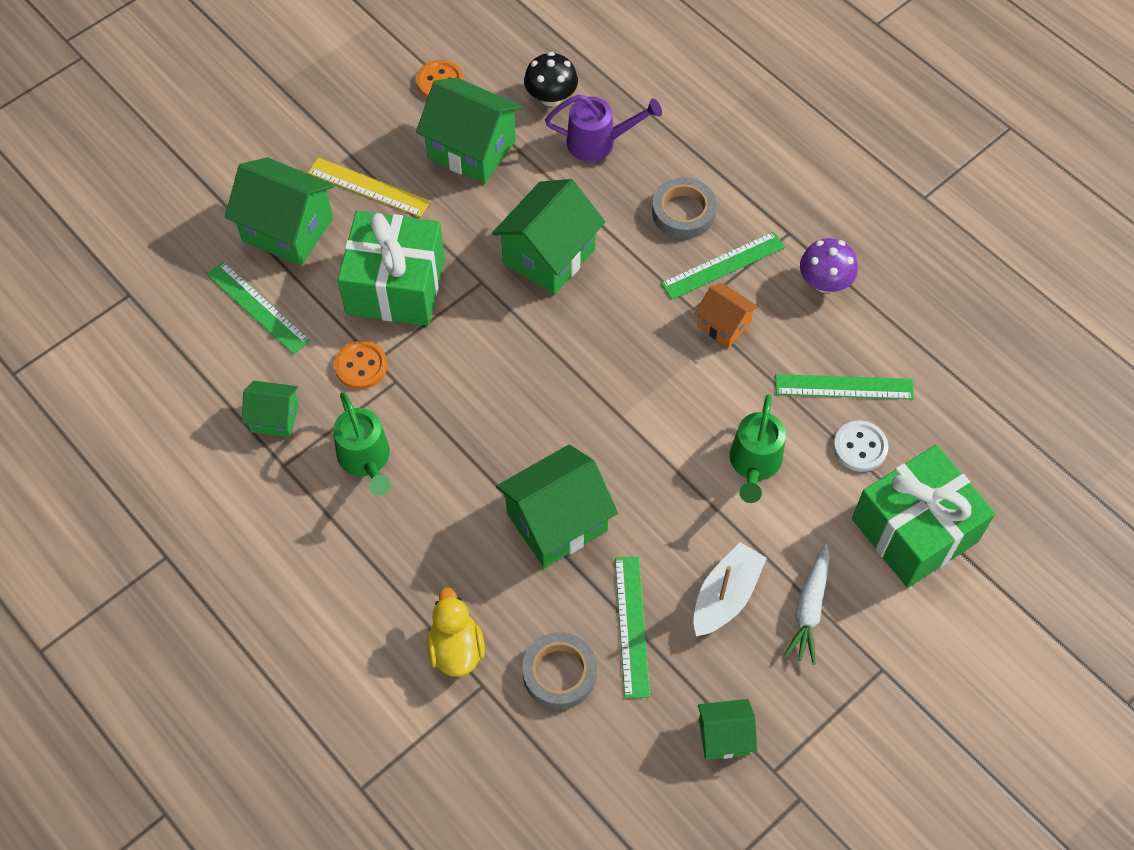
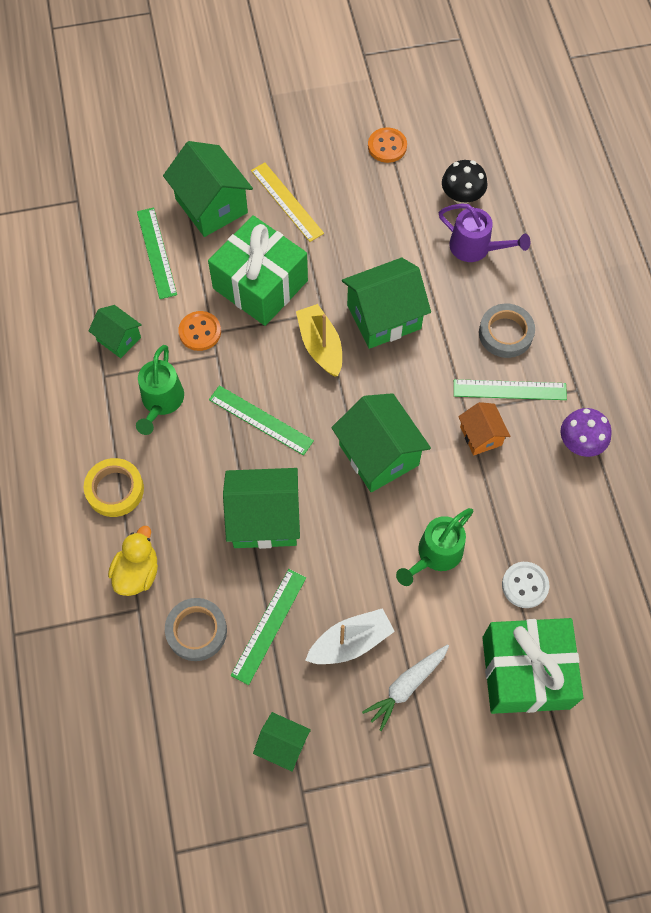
camera: 30 degrees right, 5 degrees up
(374, 577) = (115, 490): none -> yellow tape
(471, 149) = (378, 208): green house -> green house (379, 455)
(501, 317) = (320, 345): none -> yellow boat
(844, 387) = (543, 532): green ruler -> green ruler (260, 420)

